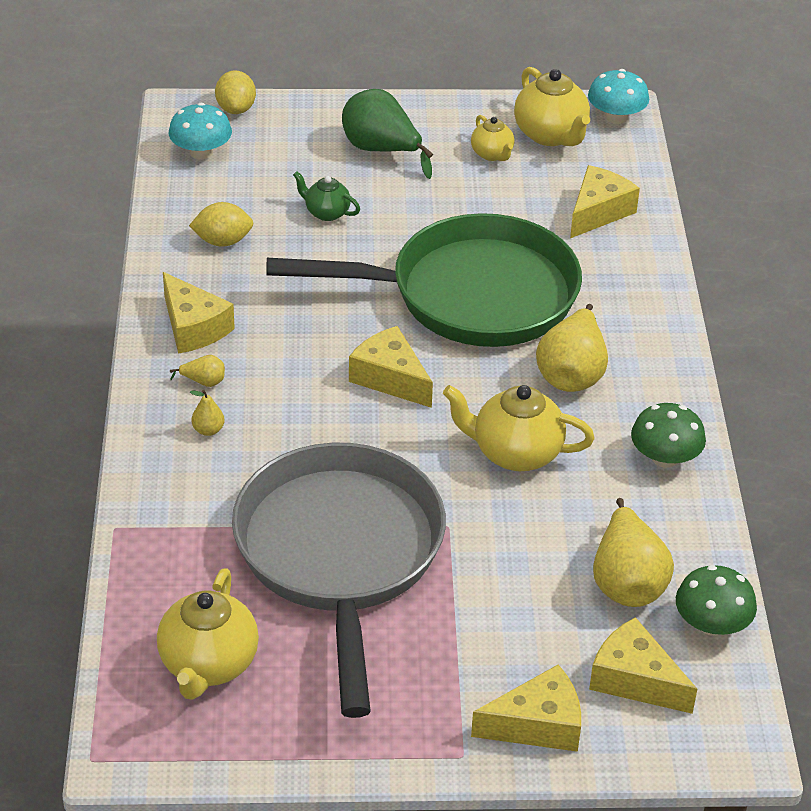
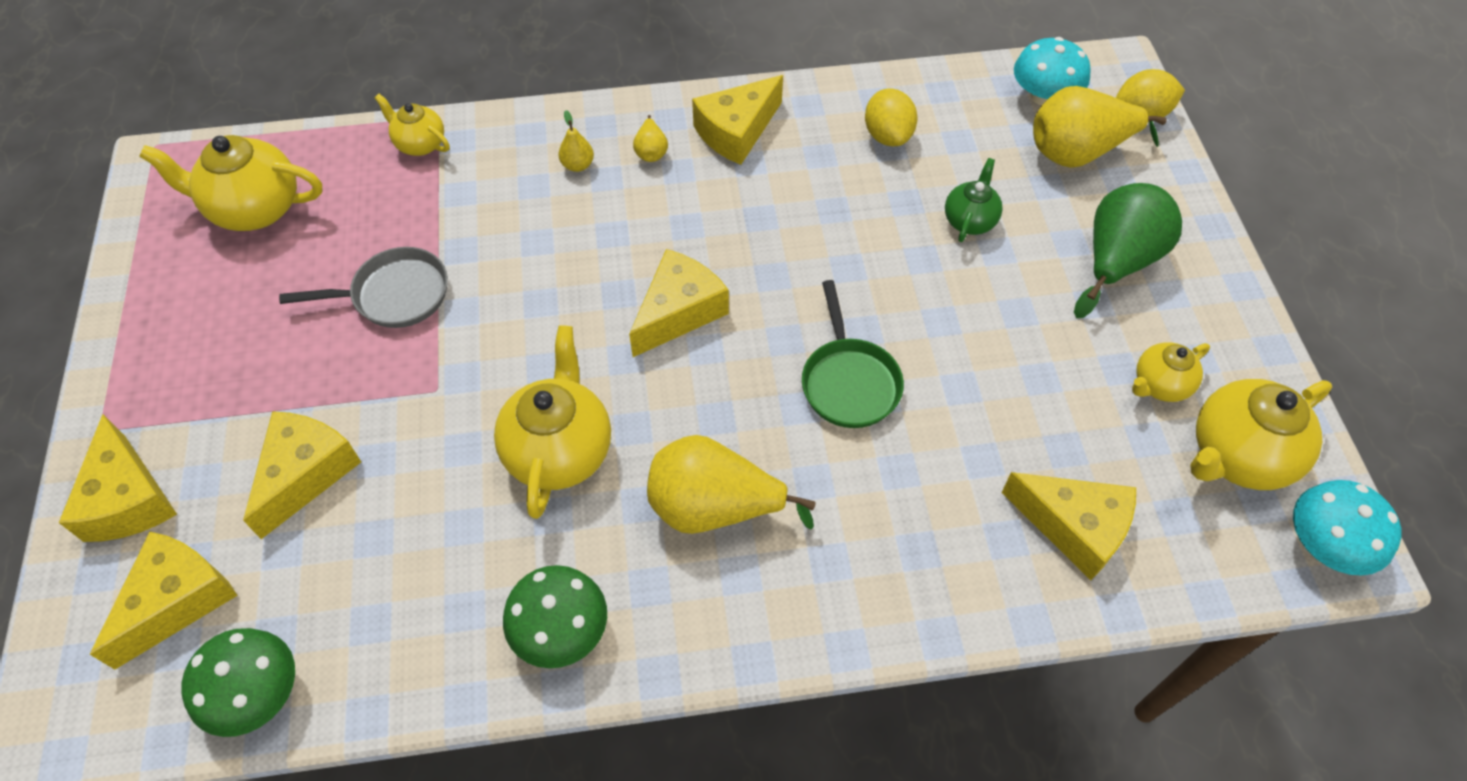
camera: 85 degrees right, 15 degrees up
(150, 540) = (420, 144): none -> yellow teapot
(340, 555) = (394, 295): grey pan -> grey pan, size x0.42
(471, 295) = (849, 382): green pan -> green pan, size x0.42
(523, 606) = (306, 474): none -> yellow cheese
(626, 581) = (337, 587): yellow pear -> yellow pear (1078, 153)

